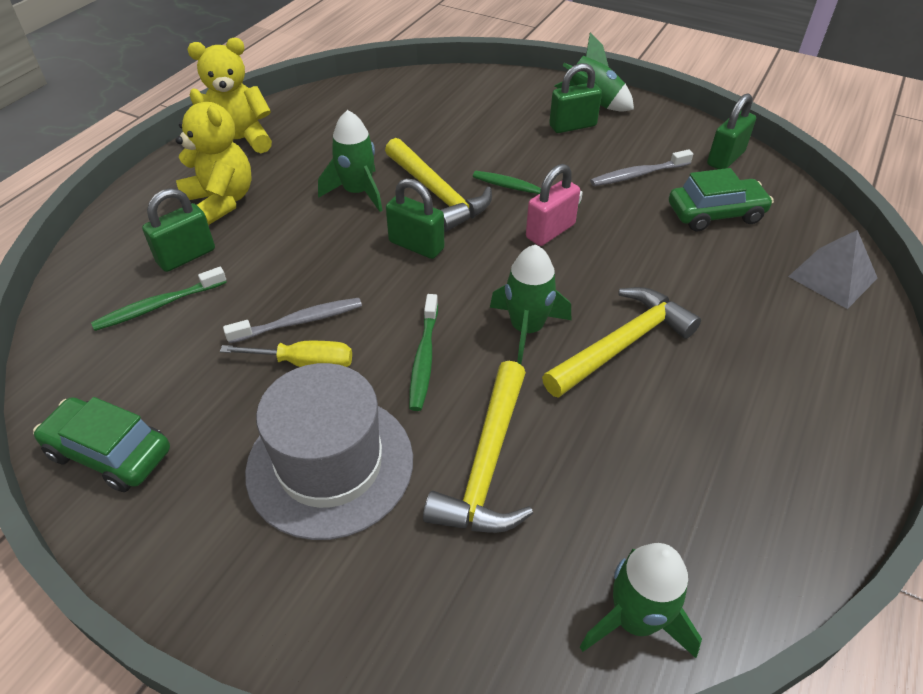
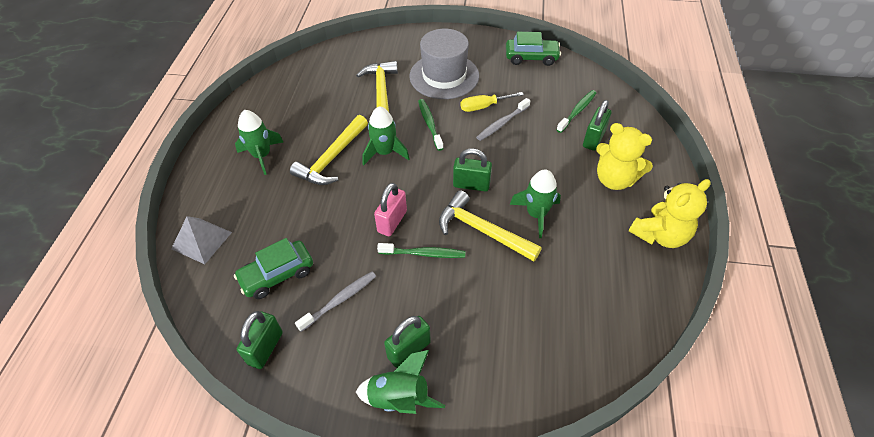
camera: 160 degrees right, 5 degrees up
(635, 619) = (313, 65): green rocket -> green rocket (262, 156)

